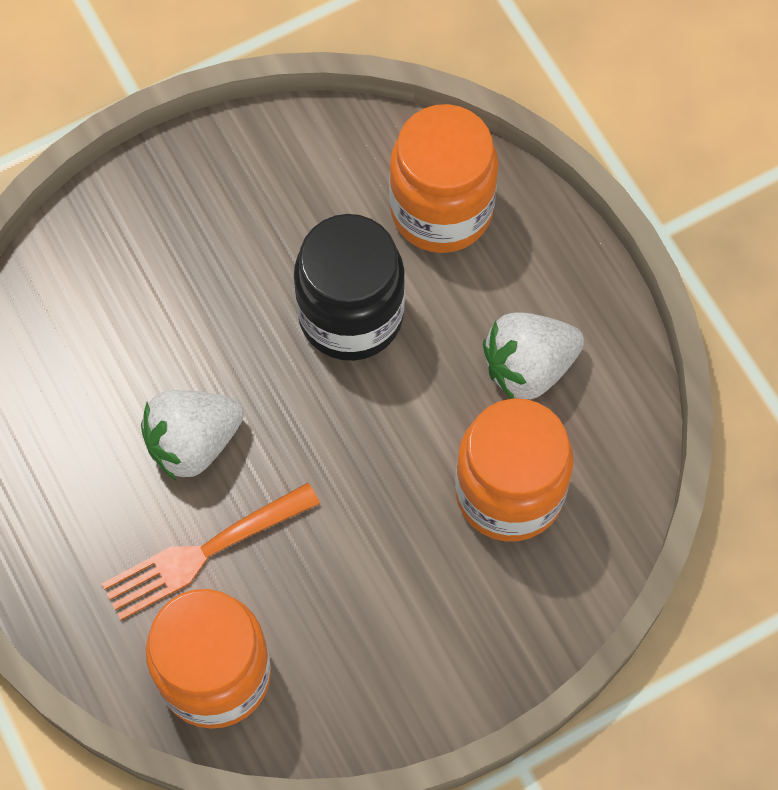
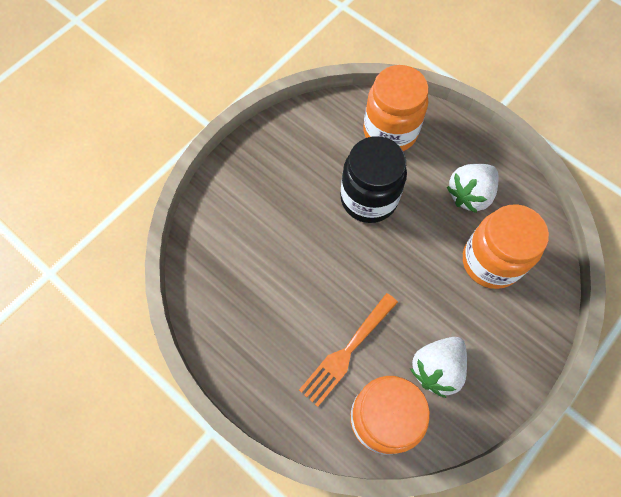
camera: 20 degrees left, 0 degrees up
(193, 442) = (315, 293): white strawberry -> white strawberry (437, 368)

